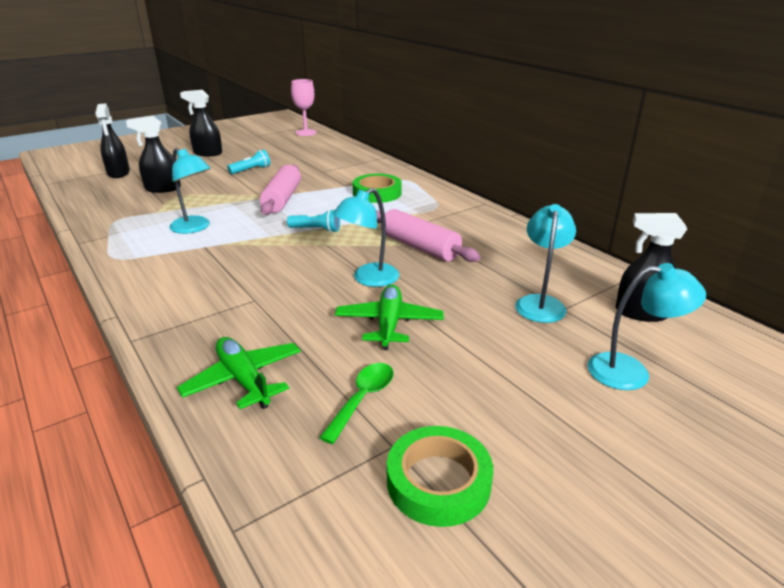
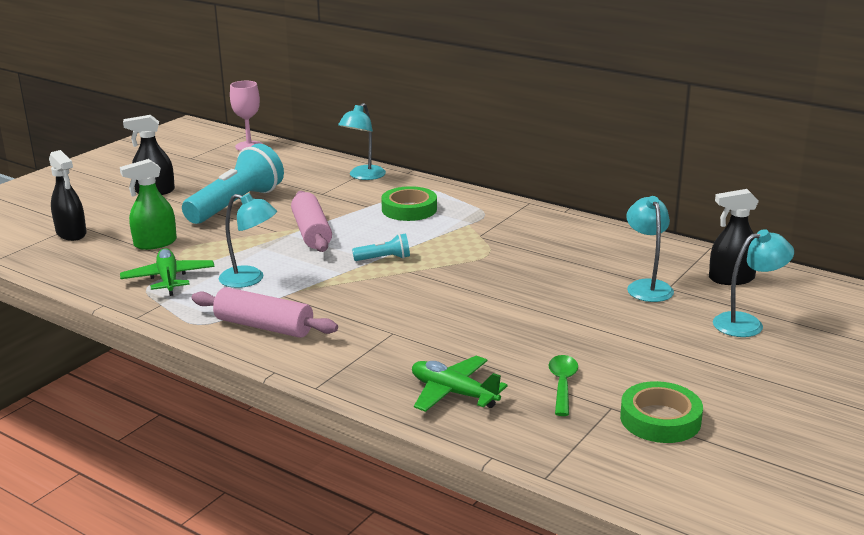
camera: 20 degrees left, 5 degrees down
(162, 189) = (155, 243): black spray bottle -> green spray bottle
(251, 170) = (236, 205): turquoise flashlight -> turquoise flashlight, size x2.25
(368, 279) = (481, 295): turquoise lamp -> turquoise lamp (363, 176)
(389, 324) = (534, 327): green plane -> green plane (168, 279)
(420, 247) = (503, 257): pink rolling pin -> pink rolling pin (264, 326)

